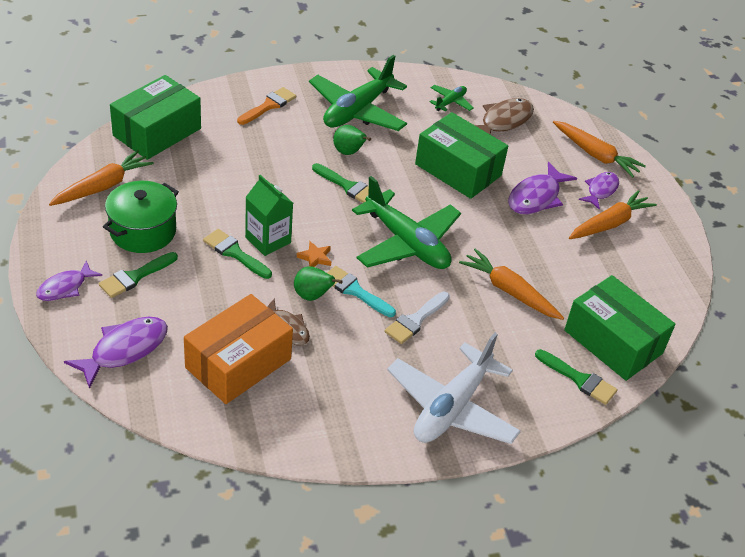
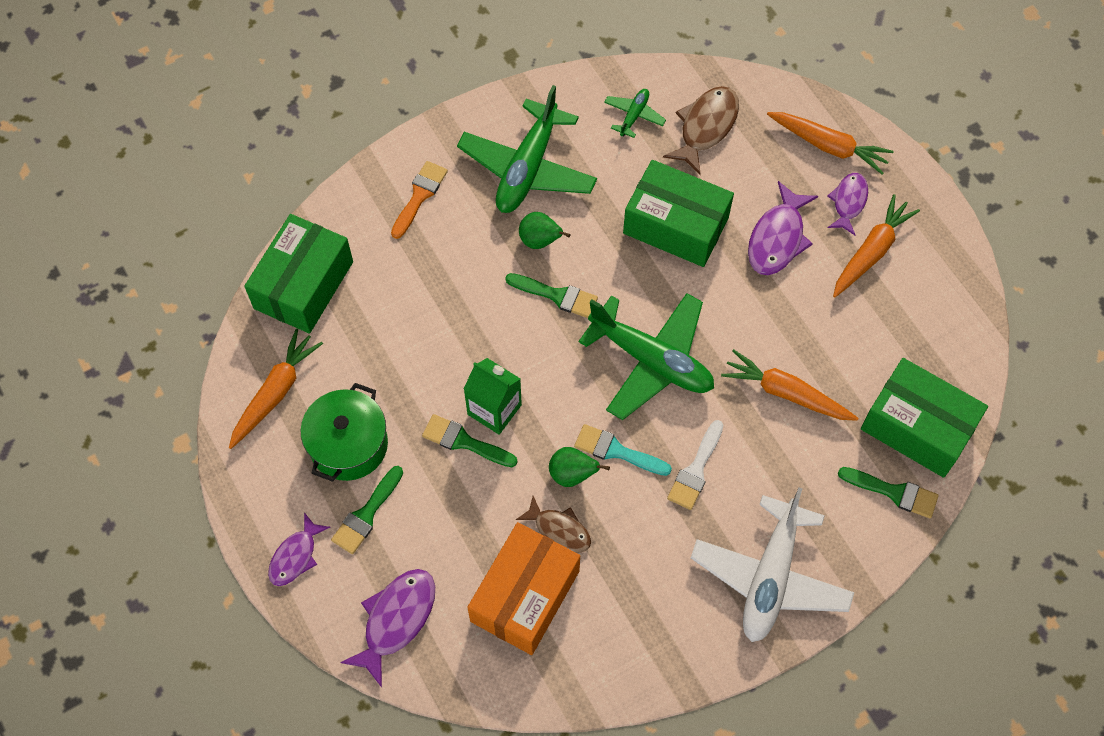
camera: 10 degrees left, 20 degrees up
(315, 257) = (556, 417): orange star -> none

